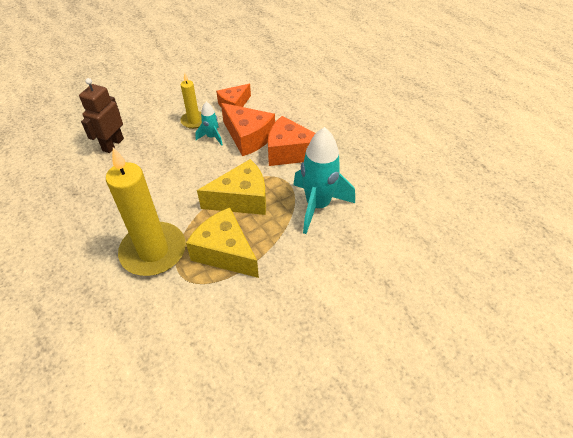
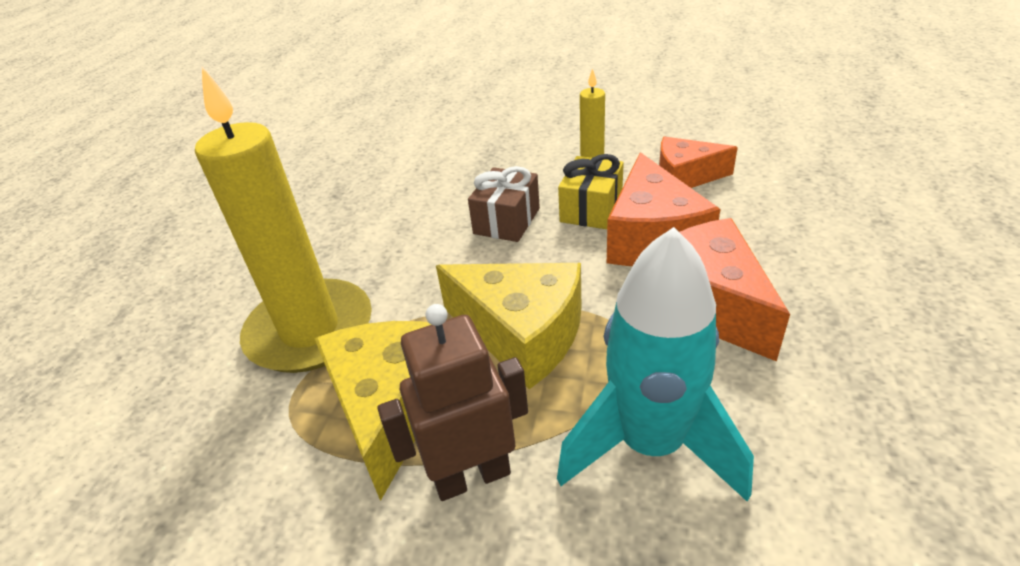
camera: 50 degrees right, 10 degrees down
(113, 144) = (449, 157): brown robot -> brown robot (471, 476)
(181, 160) = (506, 221): none -> brown gift
(212, 137) = (591, 209): turquoise rocket -> yellow gift

